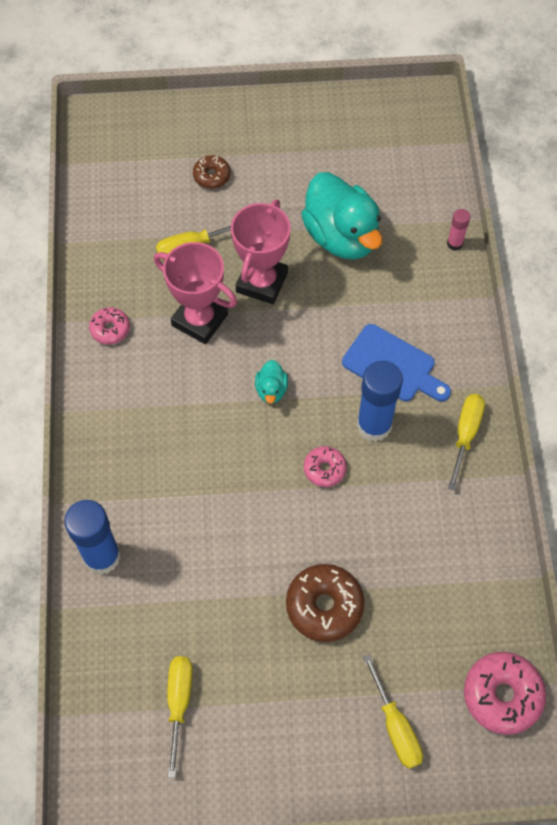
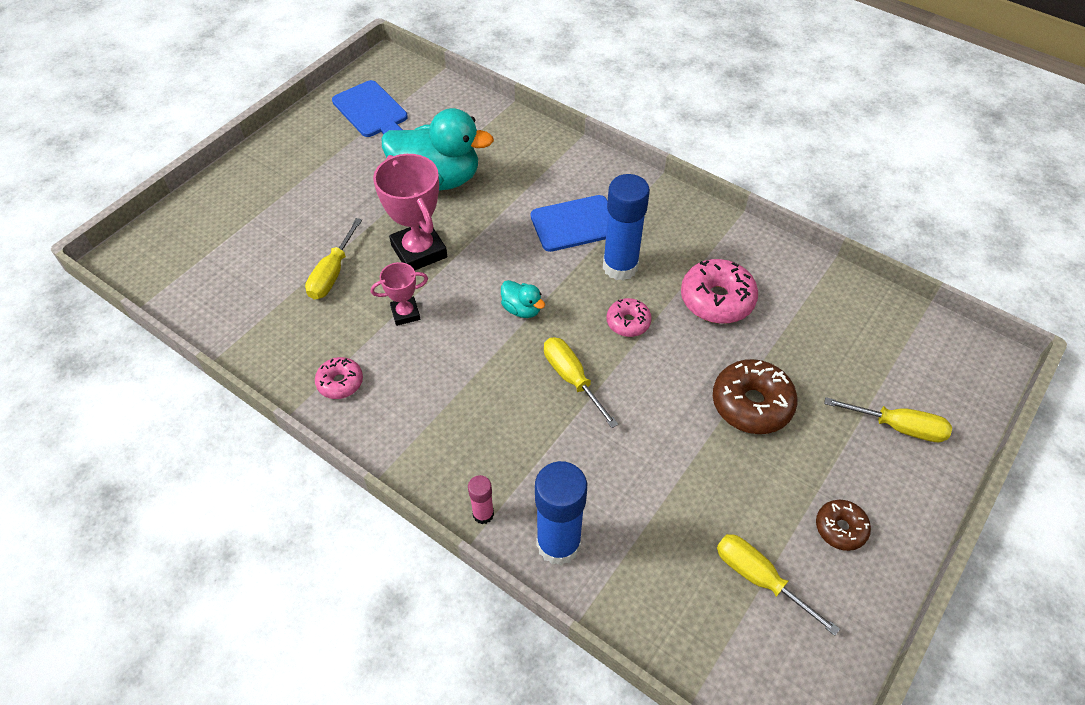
camera: 50 degrees left, 10 degrees down
(199, 320) = (405, 313): pink trophy -> pink trophy, size x0.54
(212, 176) = (285, 218): brown donut -> brown donut (840, 528)
(366, 137) = (372, 112): none -> blue cutting board
(454, 243) = (518, 125): pink glue stick -> pink glue stick (483, 514)
(465, 435) = (681, 220): yellow screwdriver -> yellow screwdriver (572, 379)
(502, 695) = (919, 341): pink donut -> pink donut (717, 299)

